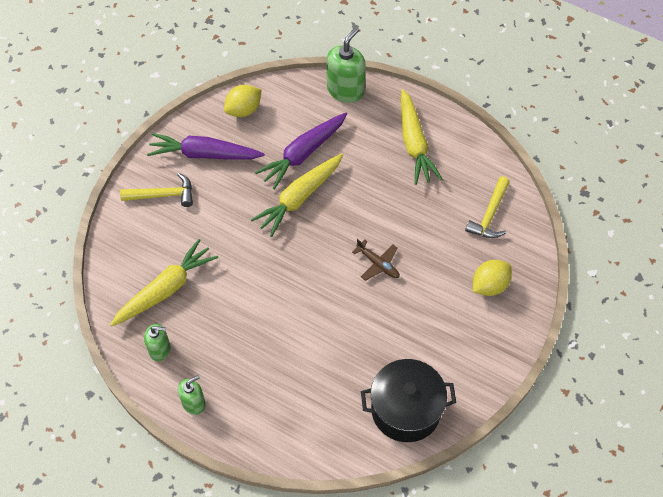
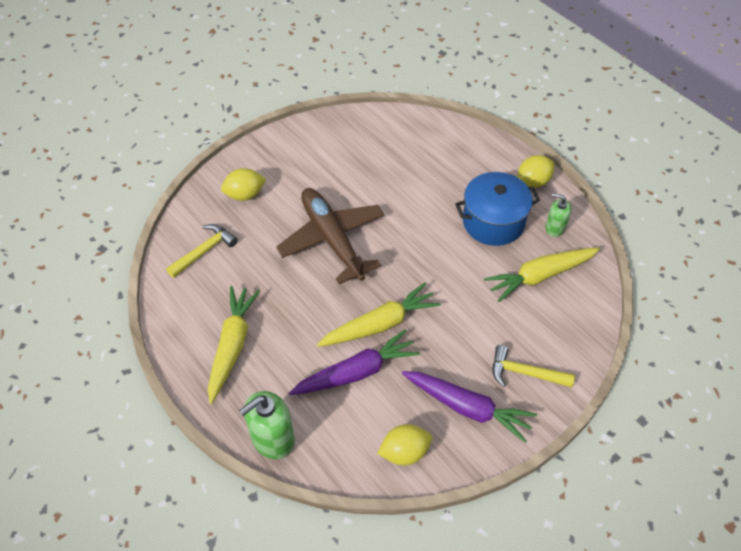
camera: 160 degrees left, 5 degrees down
(194, 403) = (533, 182): green soap dispenser -> yellow lemon
(225, 336) = (493, 222): none -> blue pot
(378, 264) = (332, 240): brown plane -> brown plane, size x2.32
(406, 409) = (364, 132): black pot -> none

